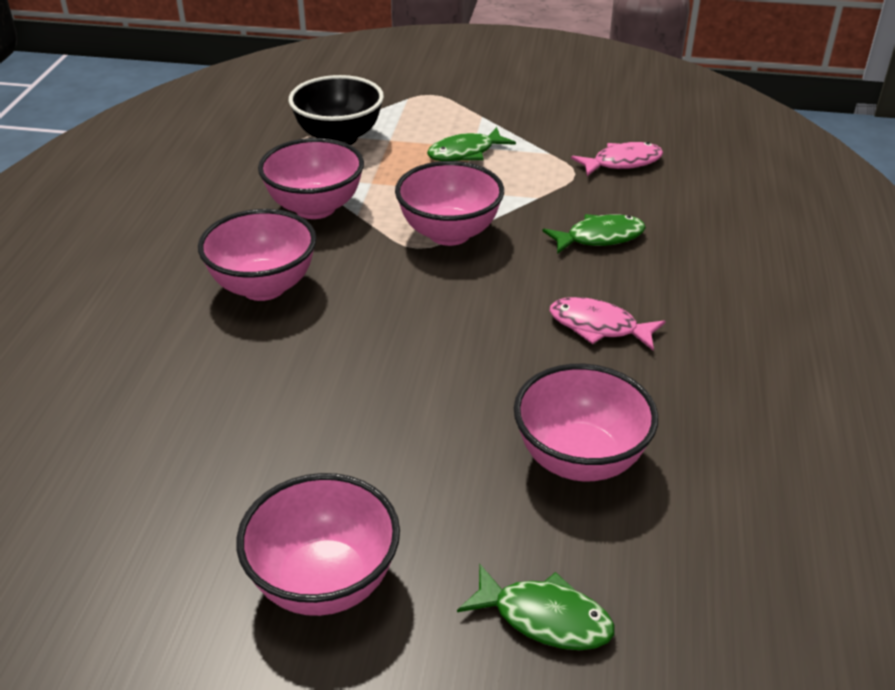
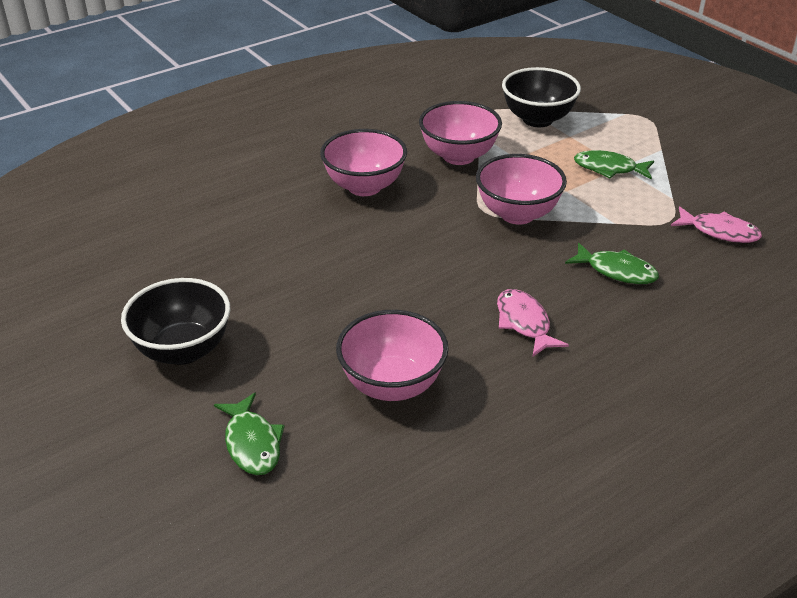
camera: 45 degrees right, 0 degrees up
(324, 582) = (183, 350): pink bowl -> black bowl

